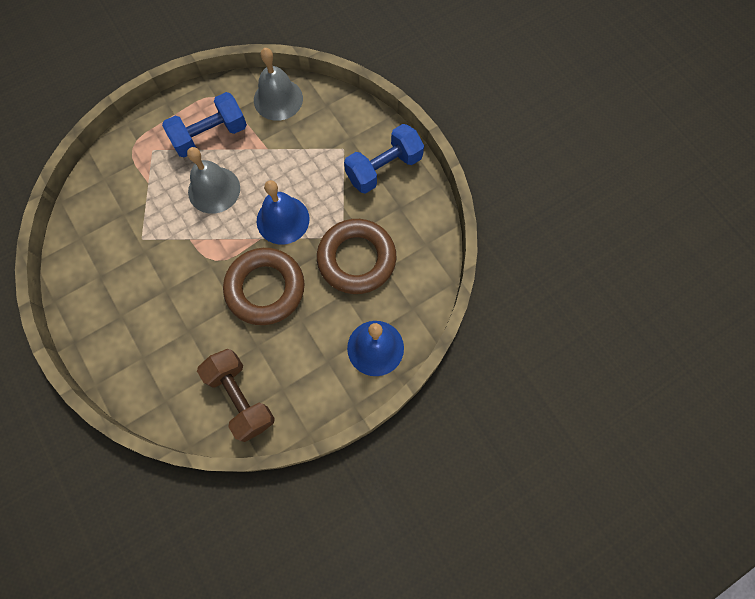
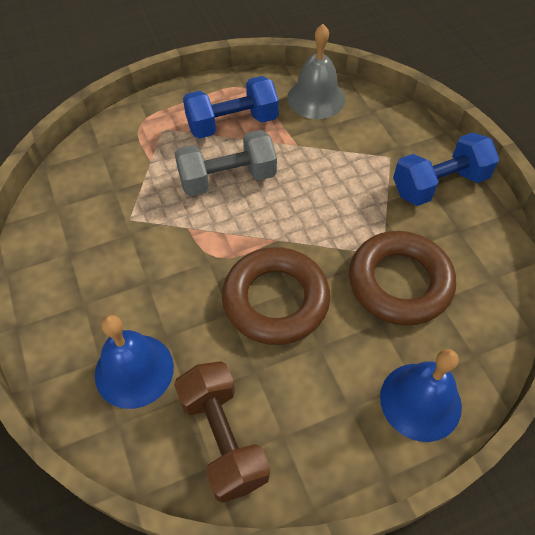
camera: 10 degrees right, 15 degrees down
(214, 189) = (227, 179): grey bell -> grey dumbbell
(283, 220) = (307, 223): blue bell -> blue bell (134, 370)

